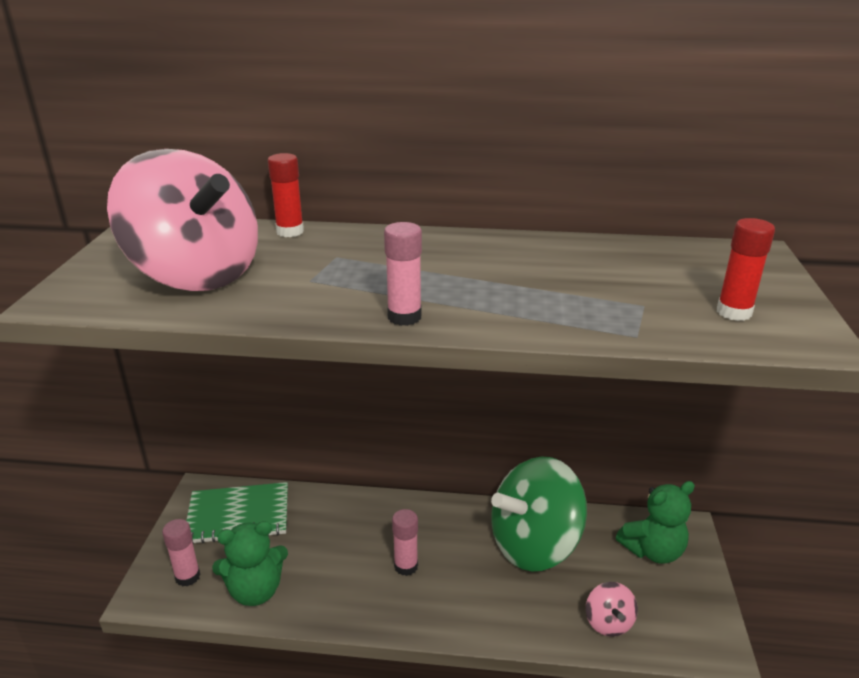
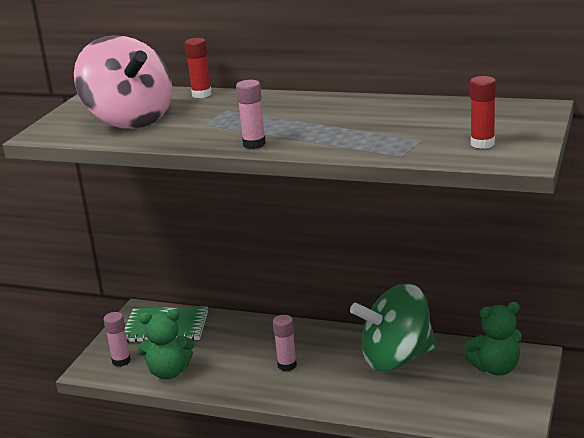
camera: 15 degrees right, 5 degrees down
(608, 622) = (435, 409): pink spinning top -> none

